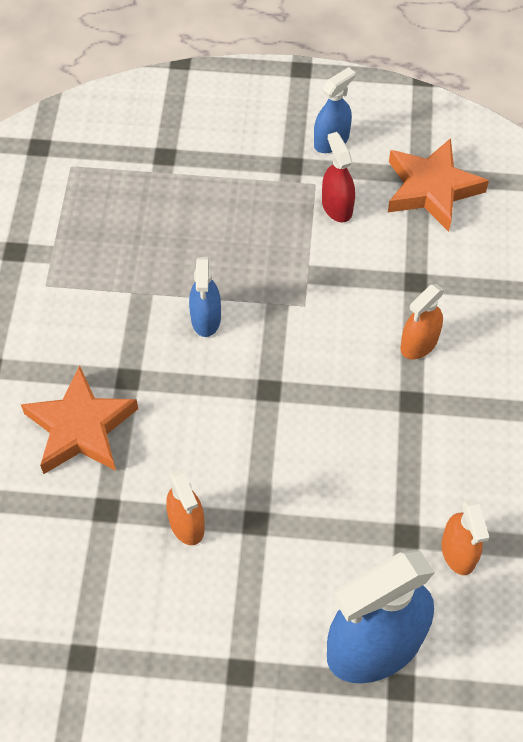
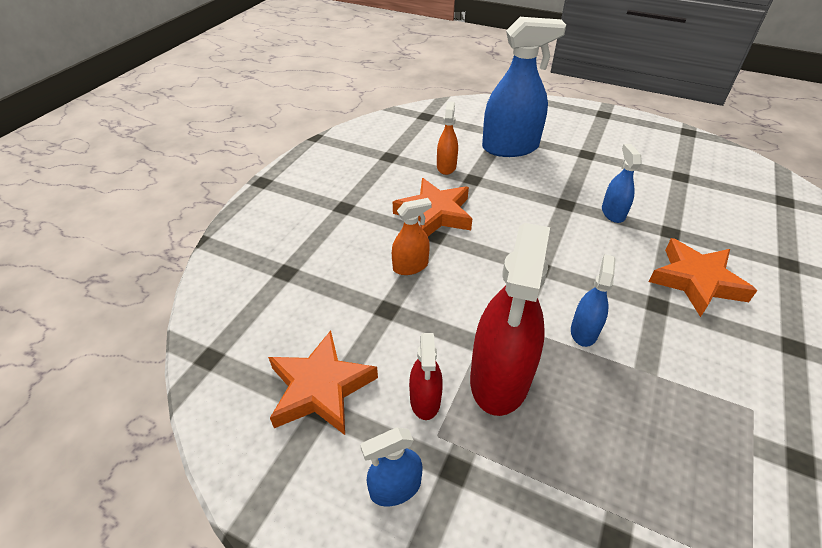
camera: 160 degrees left, 15 degrees down
(187, 523) = (613, 213): orange spray bottle -> blue spray bottle
(277, 245) = (500, 378): none -> red spray bottle
(429, 440) = (435, 213): none -> orange star

